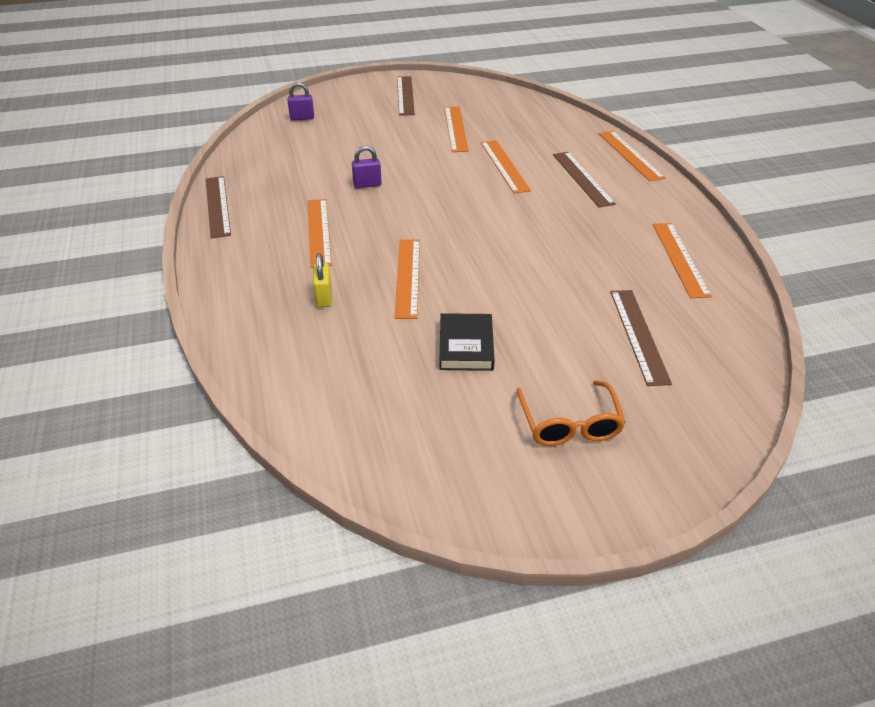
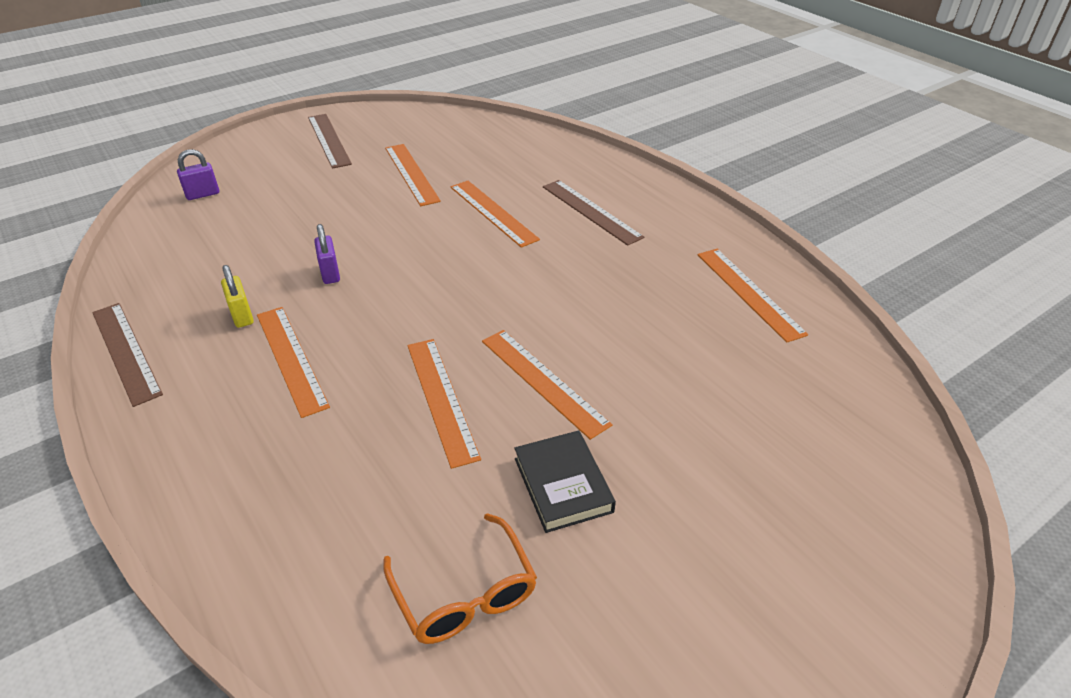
camera: 20 degrees left, 0 degrees up
(324, 297) = (339, 461): yellow padlock -> yellow padlock (242, 315)
(367, 184) = (330, 273): purple padlock -> purple padlock turned 75 degrees counterclockwise
(569, 424) = (745, 566): orange glasses -> orange glasses (465, 593)
(630, 155) = (629, 171): orange ruler -> orange ruler (543, 381)
(638, 335) = (757, 409): brown ruler -> none

